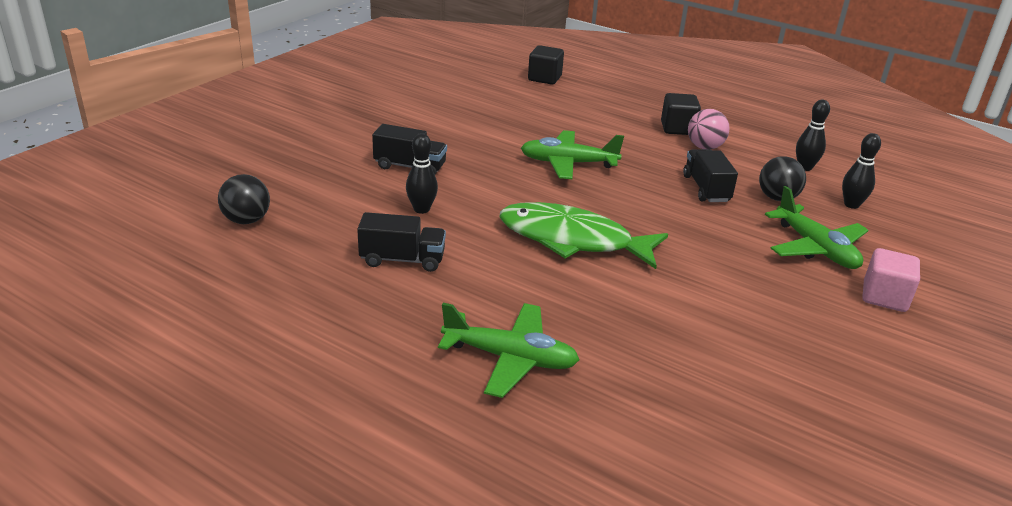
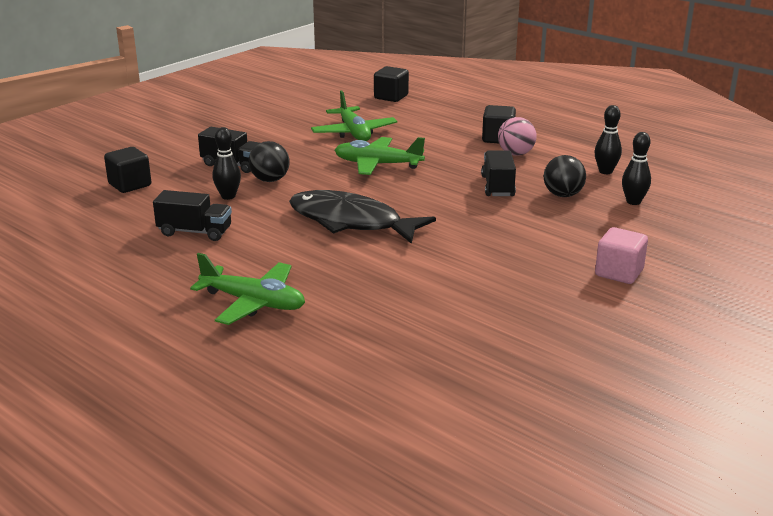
camera: 10 degrees right, 5 degrees down
(247, 220) = (76, 201): black ball -> black ball (270, 180)
(302, 196) = (130, 185): none -> black cube
(572, 240) = (351, 222): green fish -> black fish
(815, 248) = (576, 234): green plane -> green plane (354, 133)

